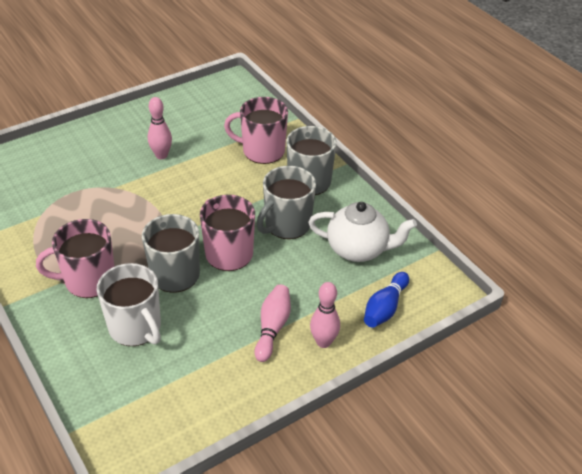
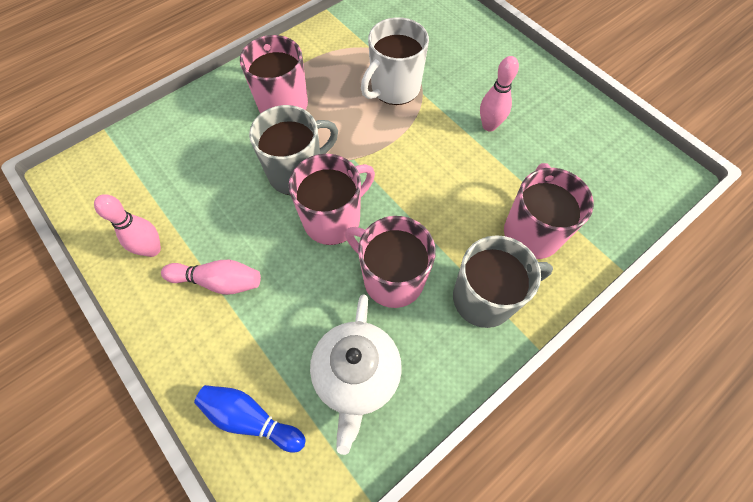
camera: 85 degrees right, 20 degrees up
(136, 328) = (221, 153): white mug -> white mug (394, 88)
(287, 225) = (391, 278): grey mug -> pink mug
(323, 342) = (195, 341): pink bowling pin -> pink bowling pin (152, 249)

